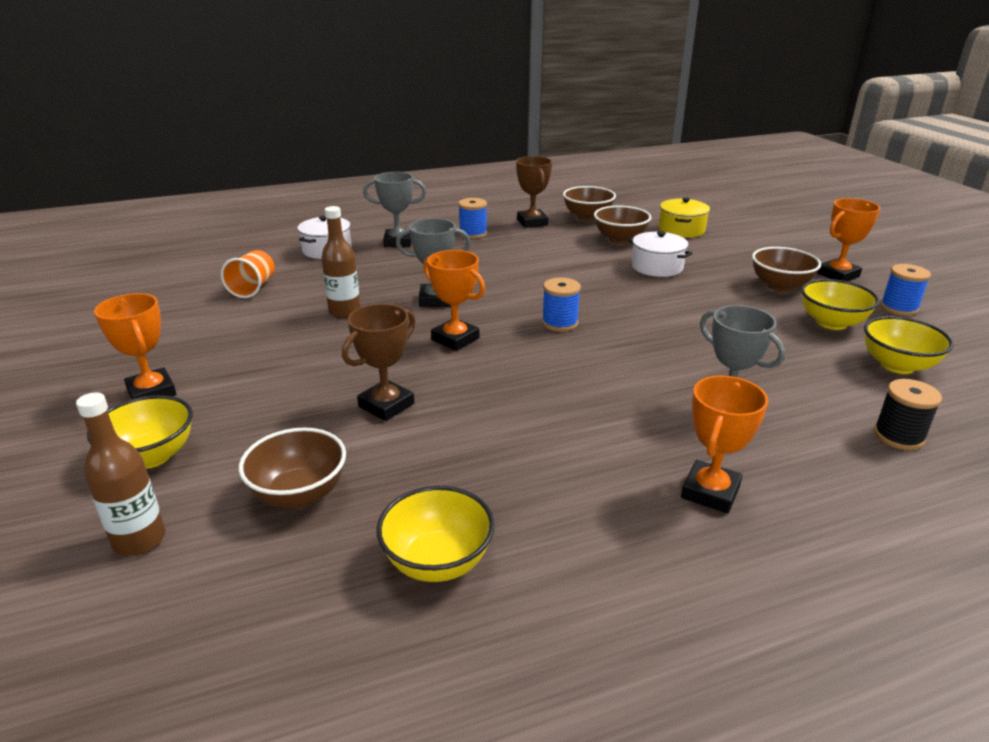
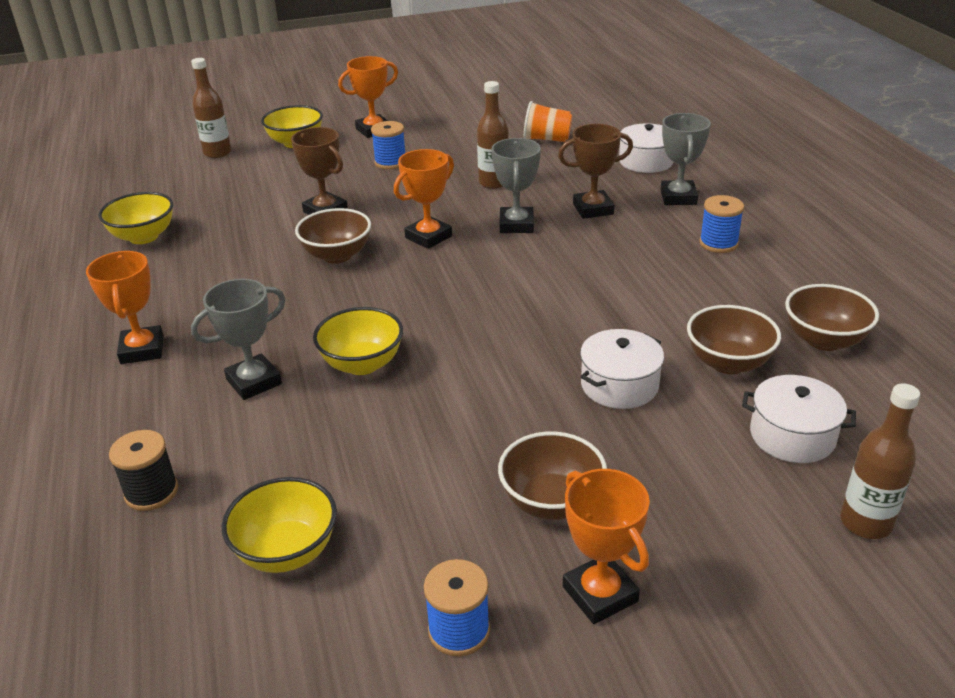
camera: 95 degrees right, 5 degrees up
(299, 494) = (233, 190): brown bowl -> brown bowl (337, 255)
(532, 222) = (779, 289): brown trophy -> brown trophy (593, 209)
(560, 323) = (452, 295): blue spool -> blue spool (390, 162)
(681, 230) = (792, 436): yellow pot -> white pot
(710, 492) = (142, 350): orange trophy -> orange trophy turned 45 degrees clockwise
(738, 222) = (865, 523): none -> brown bottle
(831, 323) = (419, 523): yellow bowl -> yellow bowl (362, 364)

